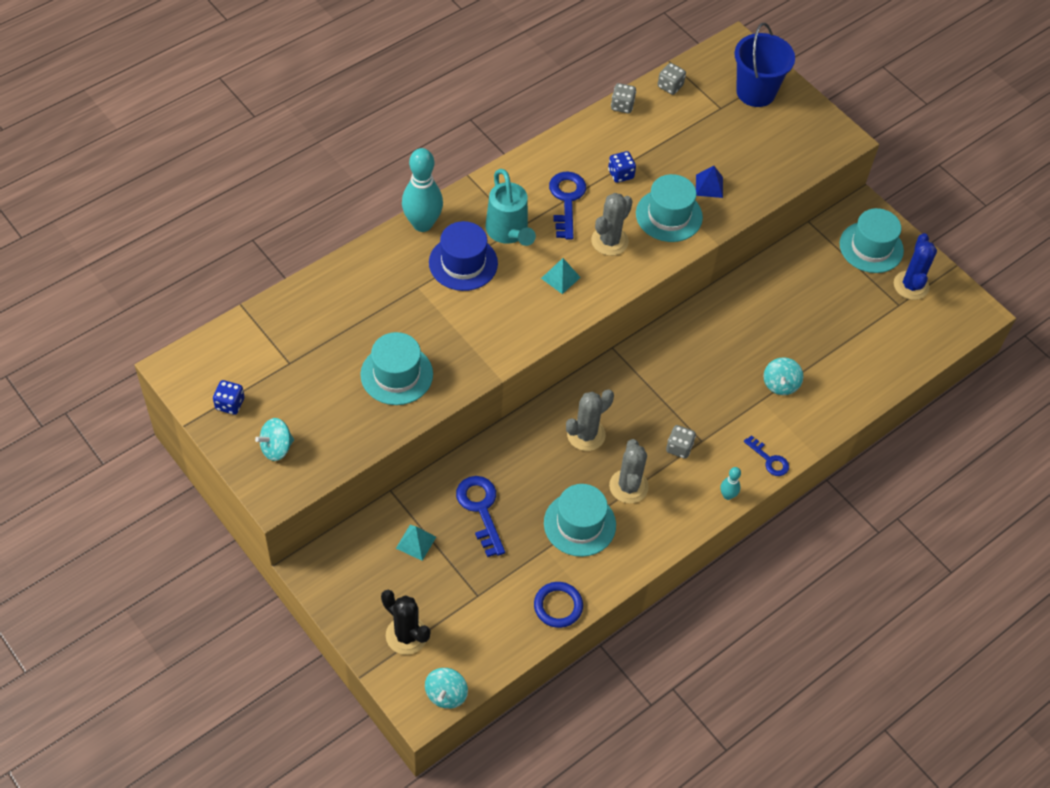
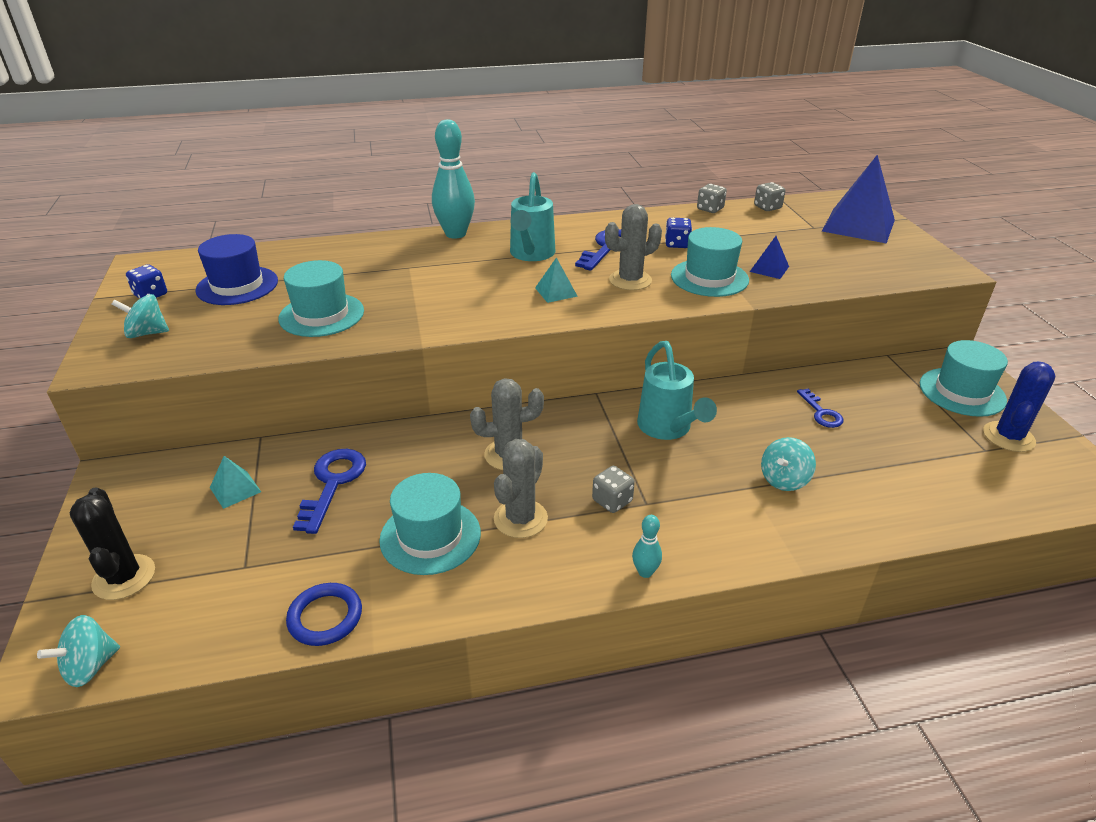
camera: 30 degrees right, 20 degrees down
(463, 263) = (467, 262): blue hat -> blue hat (237, 285)
(683, 365) = (667, 428): none -> turquoise watering can
(755, 92) = (858, 225): blue bucket -> blue pyramid
(769, 460) = (728, 552): blue key -> blue key (821, 412)

